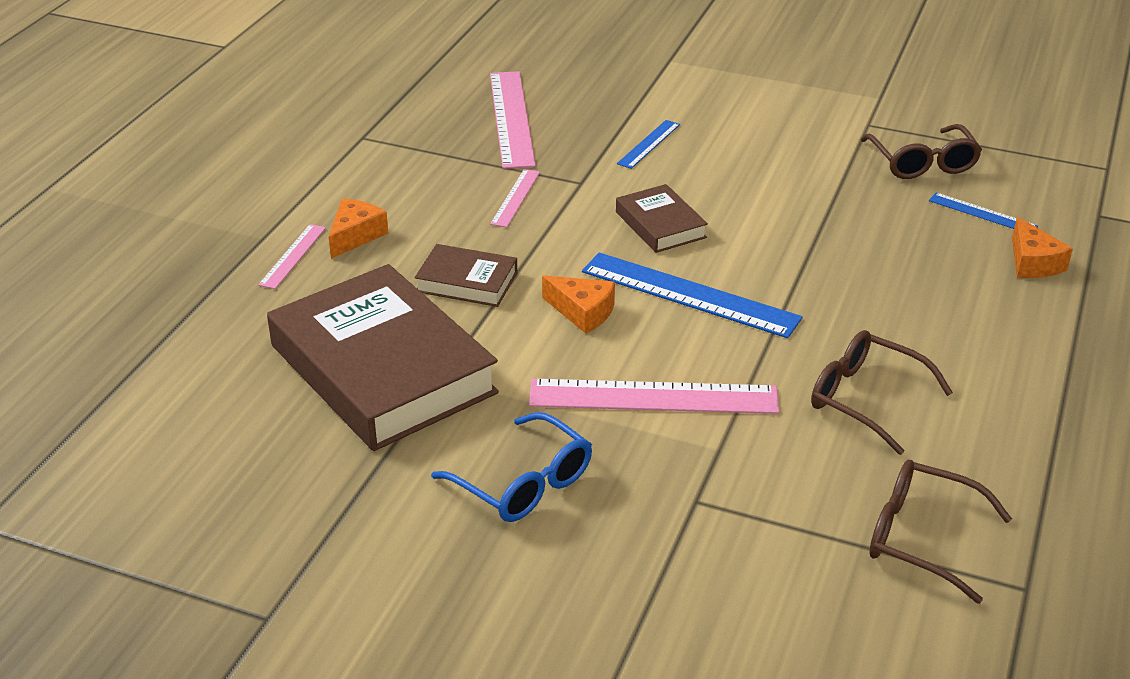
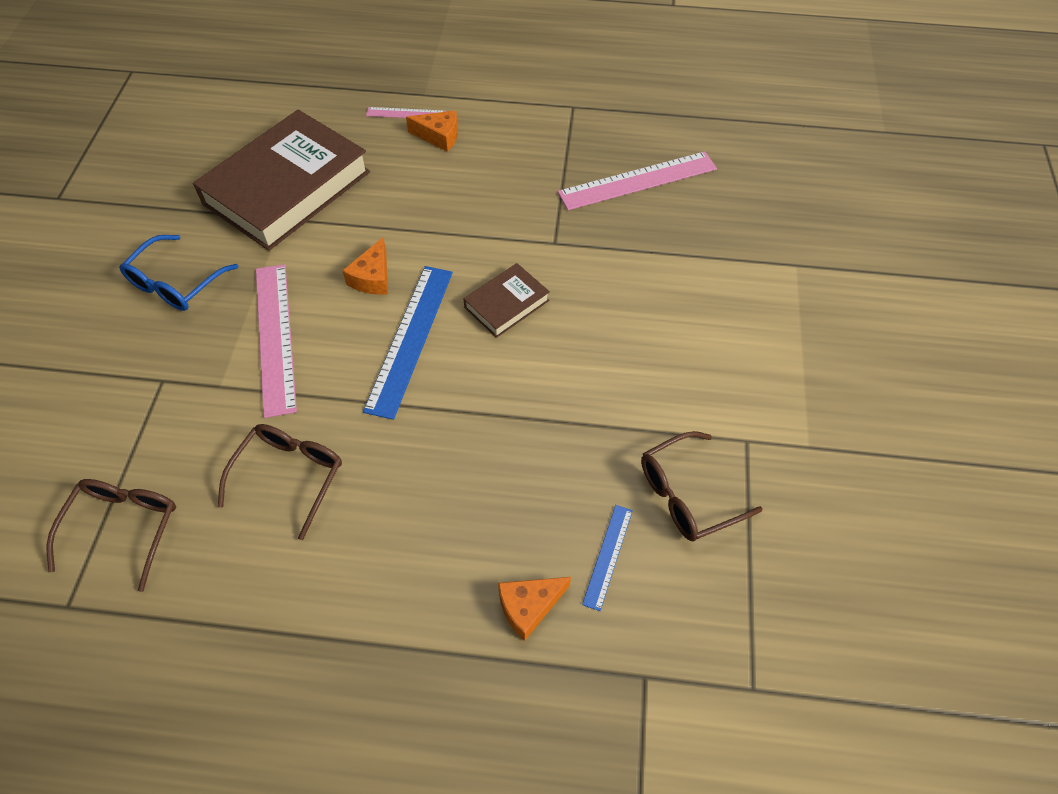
camera: 75 degrees right, 20 degrees up
(467, 282) = (396, 206): brown book -> none
(515, 198) = (517, 208): pink ruler -> none
(649, 144) = (634, 275): blue ruler -> none

